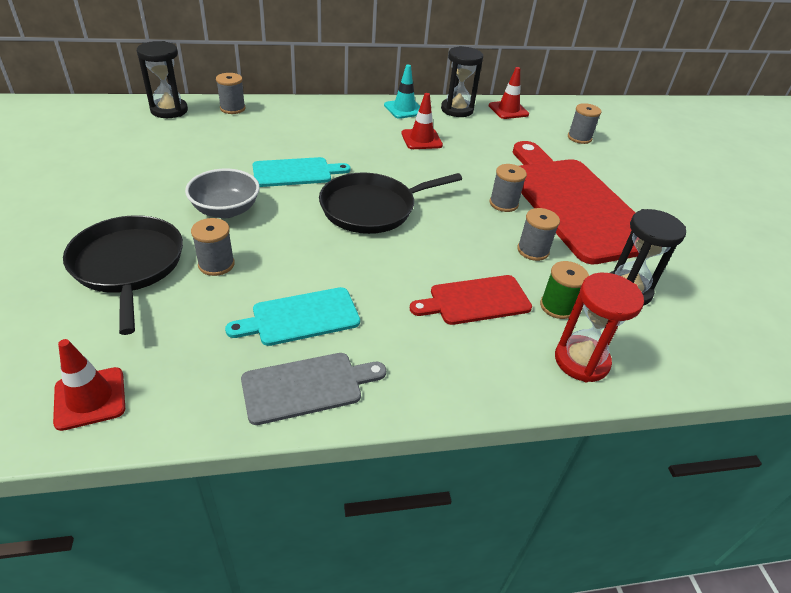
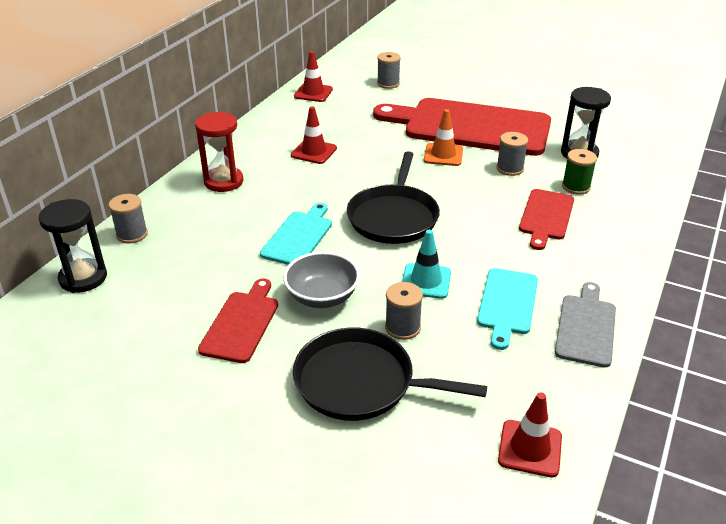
camera: 50 degrees left, 5 degrees down
(164, 186) = (241, 323): none -> red cutting board
(404, 109) = (252, 139): turquoise traffic cone -> turquoise traffic cone (426, 281)
(457, 110) = (285, 115): black hourglass -> none
(503, 203) = (443, 155): grey spool -> orange traffic cone
(581, 361) = (632, 202): red hourglass -> red hourglass (223, 181)

